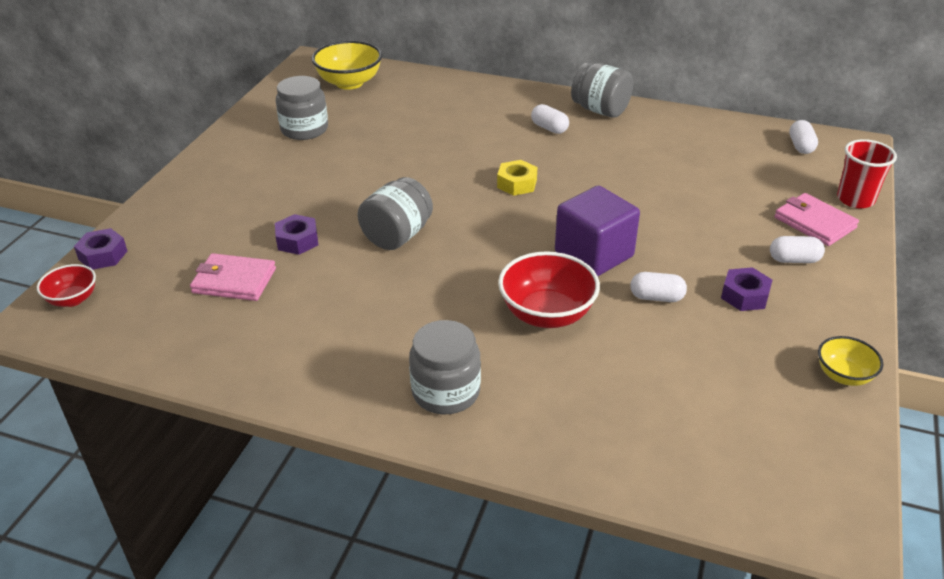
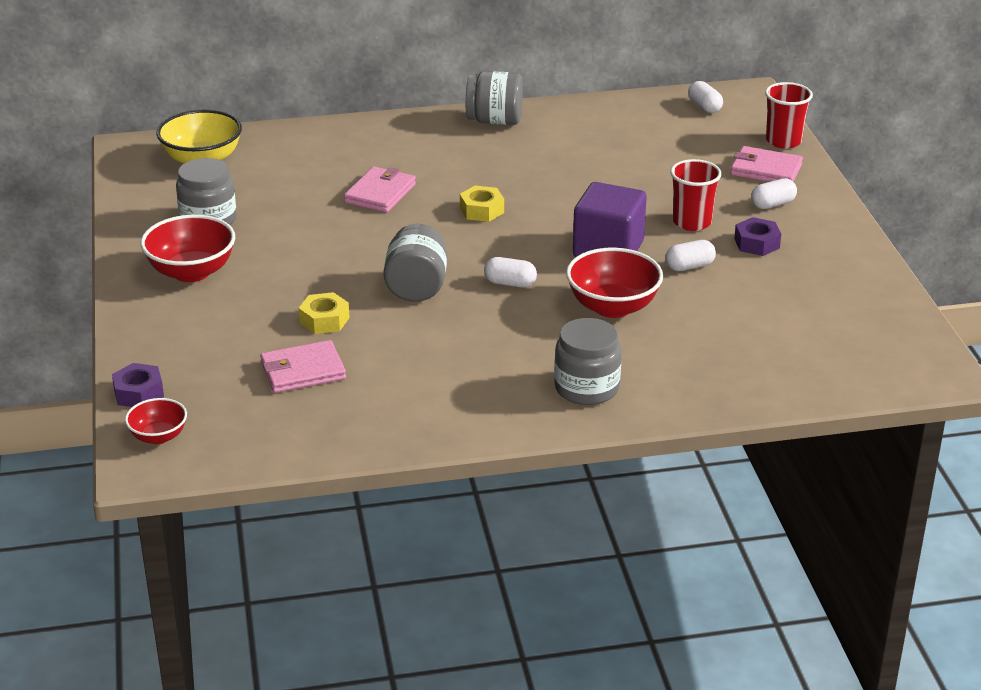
camera: 30 degrees left, 5 degrees down
(248, 167) = (191, 272): none -> red bowl
(297, 241) = (324, 320): purple nut -> yellow nut
(450, 145) = (380, 193): none -> pink wallet
(549, 128) = (462, 151): white capsule -> white capsule (510, 283)
(696, 253) = (692, 222): none -> red cup
(843, 375) = (872, 277): yellow bowl -> none

